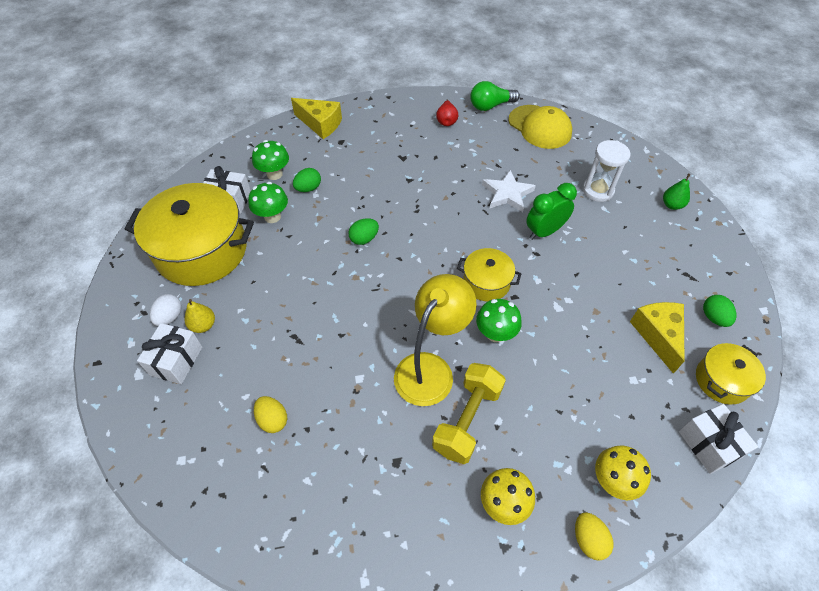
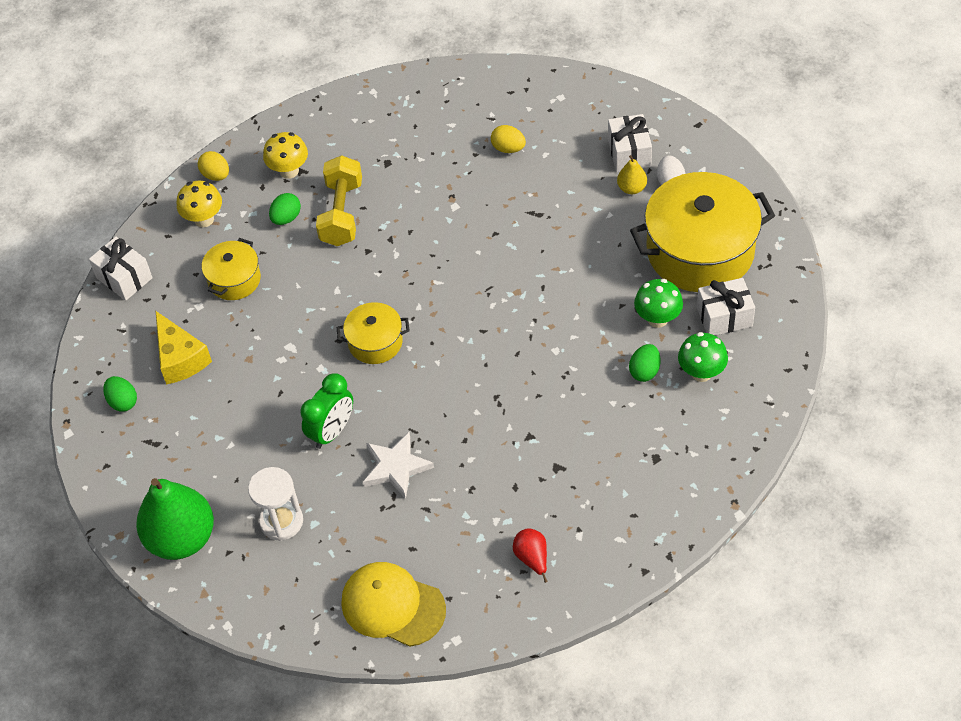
camera: 160 degrees right, 0 degrees up
(320, 124) = (704, 475): yellow cheese -> none
(364, 239) = (535, 336): green egg -> green egg (286, 218)
(430, 368) = (393, 239): yellow lamp -> none
(490, 106) = (482, 619): green light bulb -> none
(495, 333) = (345, 294): green mushroom -> none
(672, 205) = (181, 538): green pear -> green pear, size x2.23
(721, 380) = (113, 338): yellow pot -> yellow pot (234, 279)

